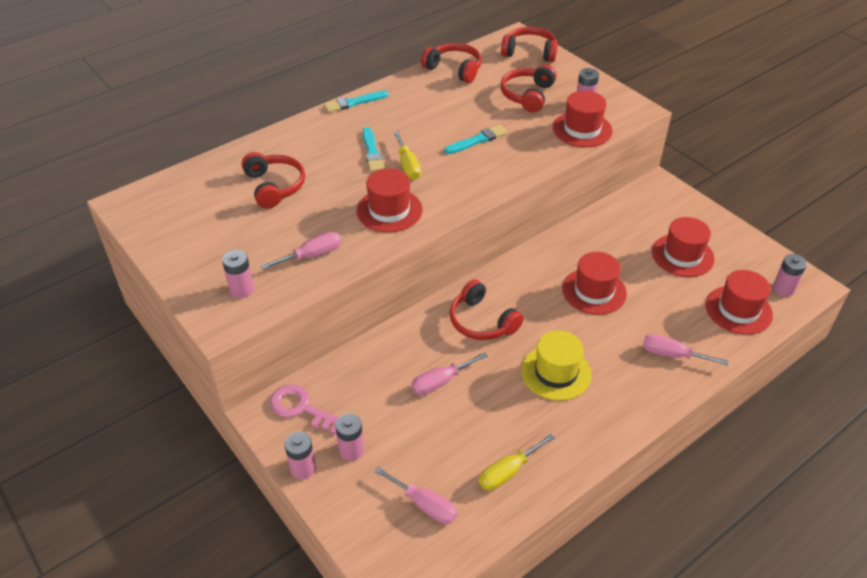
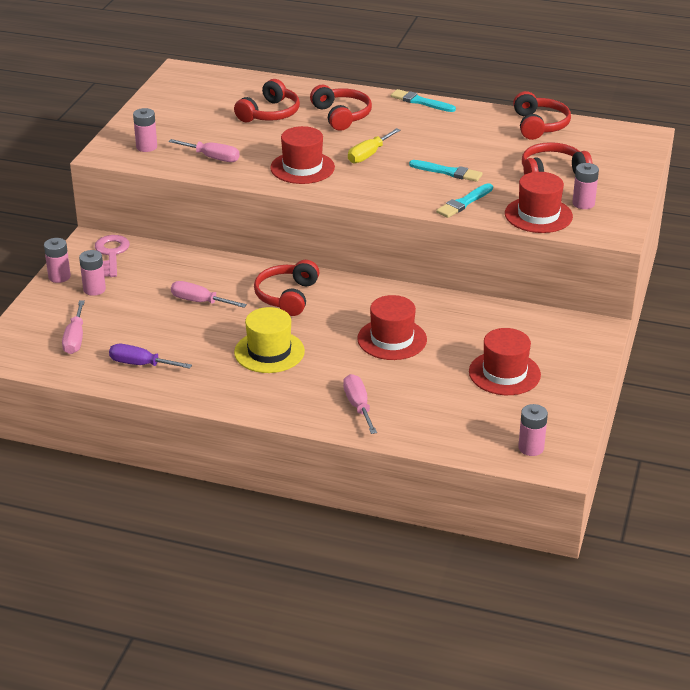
camera: 55 degrees right, 10 degrees down
(372, 152) = (365, 134): turquoise brush -> turquoise brush (464, 202)
(508, 472) = (140, 364): yellow screwdriver -> purple screwdriver
(529, 52) = (627, 150): red headphones -> red headphones (341, 116)
(738, 310) = (464, 428): red hat -> none

